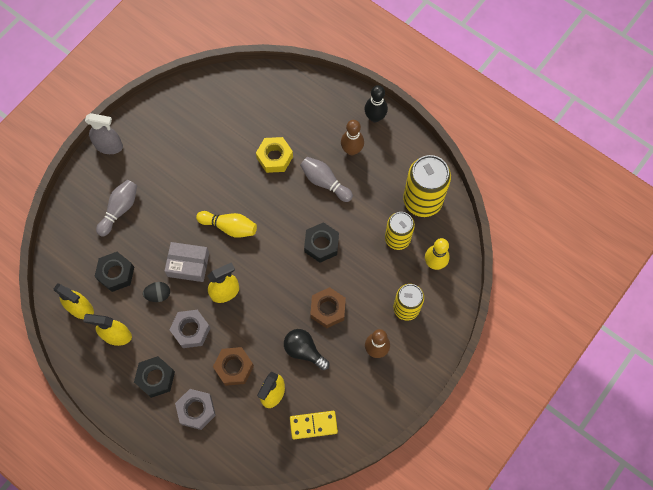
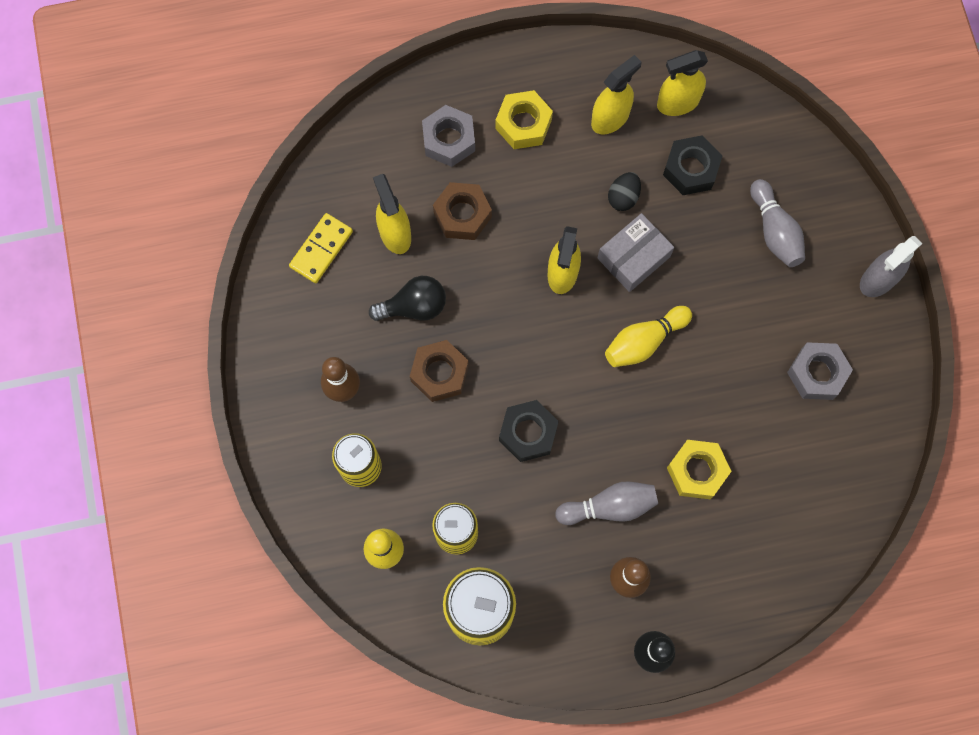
camera: 130 degrees right, 5 degrees up
(156, 378) = (523, 124): black nut -> yellow nut
(191, 330) = (548, 201): grey nut -> grey nut (817, 373)

